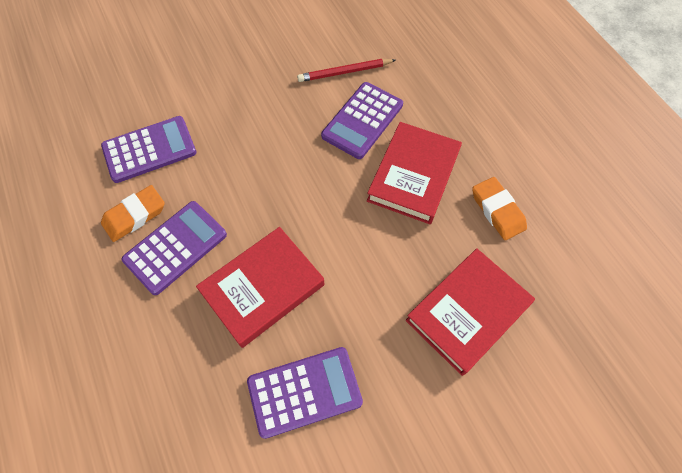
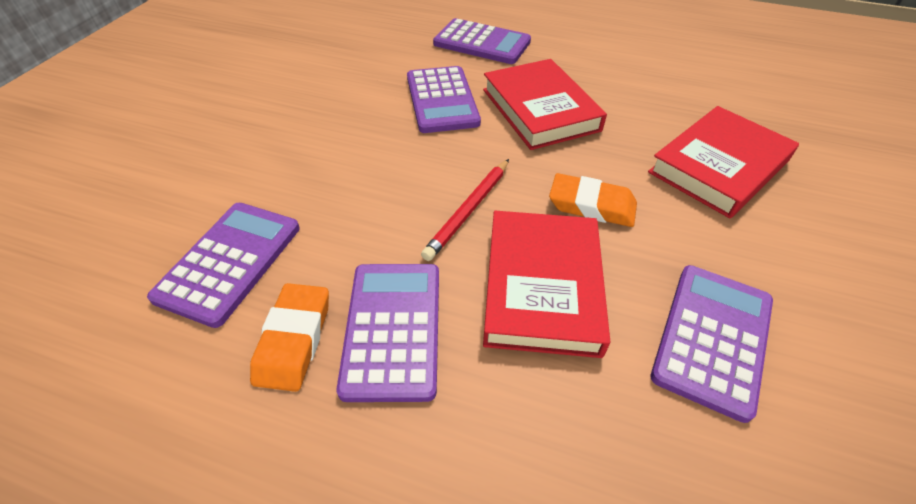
camera: 45 degrees left, 15 degrees down
(344, 72) = (376, 78): red pencil -> red pencil (468, 211)
(450, 87) = (482, 43): none -> purple calculator
(467, 312) = (719, 167): red book -> red book turned 45 degrees clockwise
(497, 211) = (631, 92): orange eraser -> orange eraser (591, 205)

